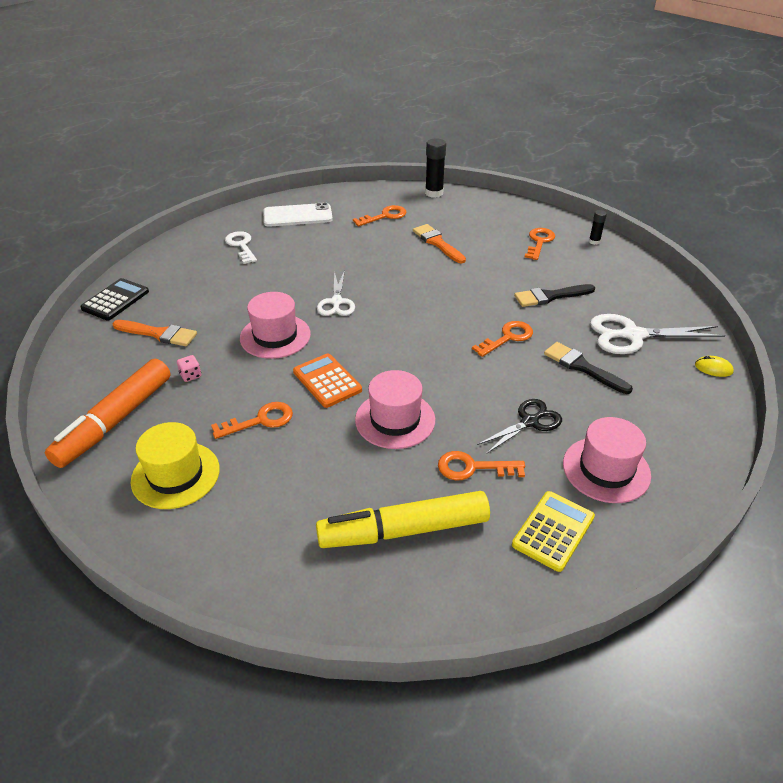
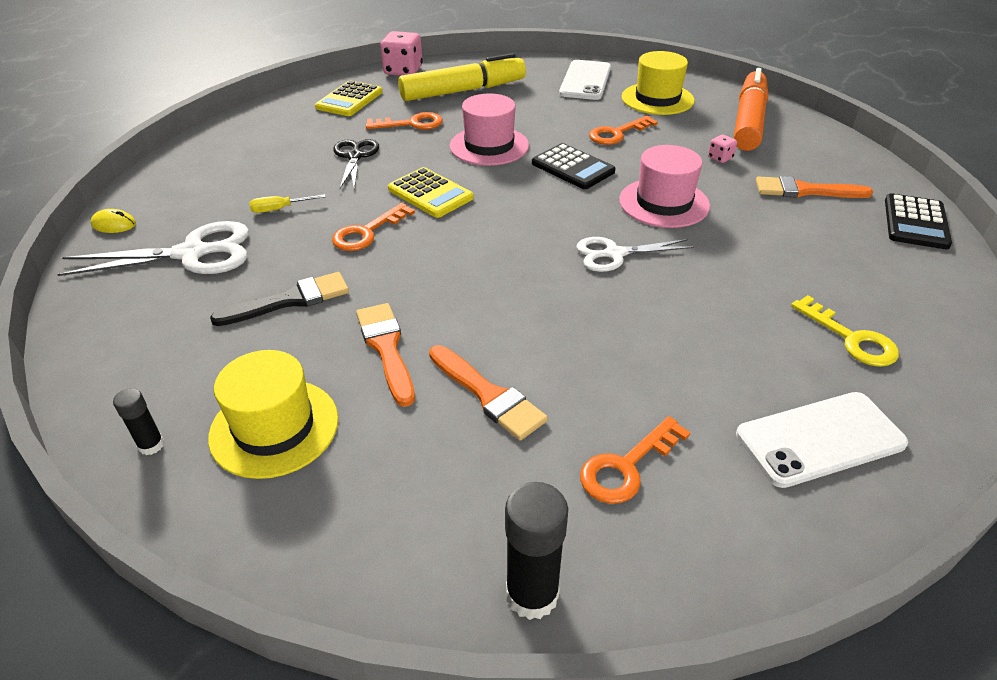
camera: 170 degrees right, 0 degrees up
(236, 531) = (585, 80): none -> white phone
(241, 245) = (851, 338): white key -> yellow key
(327, 381) = (573, 167): orange calculator -> black calculator
(336, 302) = (615, 254): white scissors -> white scissors turned 90 degrees counterclockwise
(458, 367) = (430, 194): none -> yellow calculator
(484, 603) = (403, 71): none -> pink dice
(488, 266) = (386, 348): none -> orange brush
(529, 422) = (355, 157): black scissors -> black scissors turned 135 degrees clockwise
(539, 242) = (274, 427): orange key -> yellow hat
(582, 367) = (279, 209): black brush -> yellow screwdriver
(606, 469) = (292, 133): pink hat -> none

